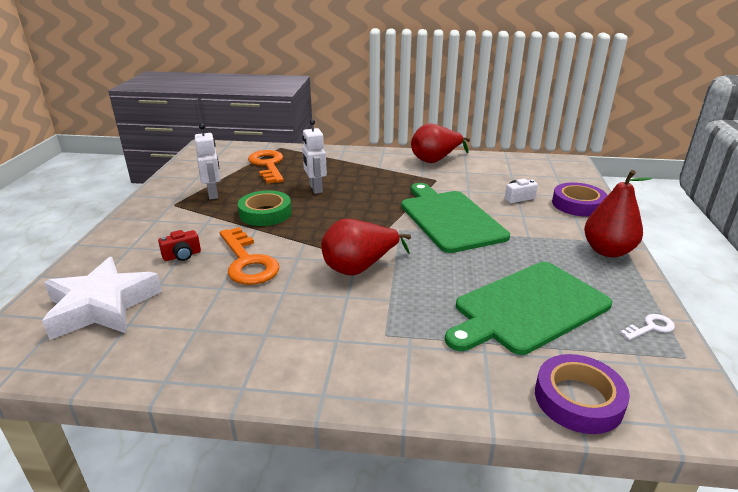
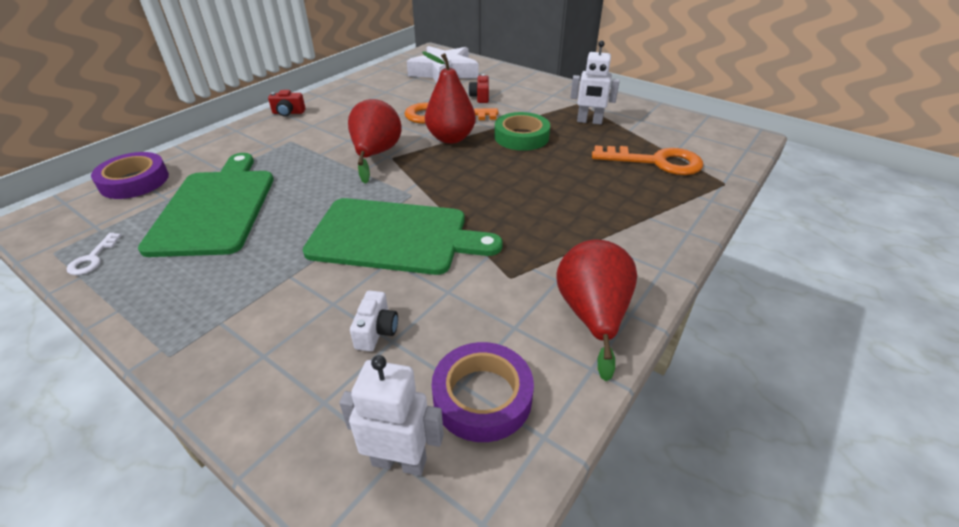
camera: 120 degrees right, 10 degrees up
(315, 188) = (559, 175): white robot -> white robot (399, 461)
(320, 382) = (288, 113): none -> red camera
(578, 204) = (285, 393): purple tape -> purple tape (482, 396)
(607, 251) = (180, 323): red pear -> red pear (451, 138)

